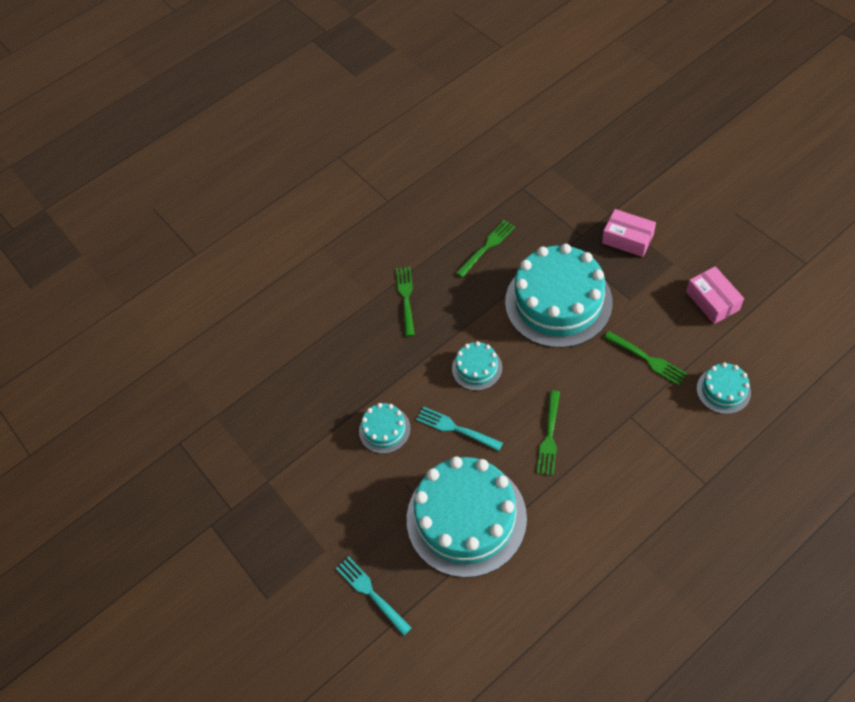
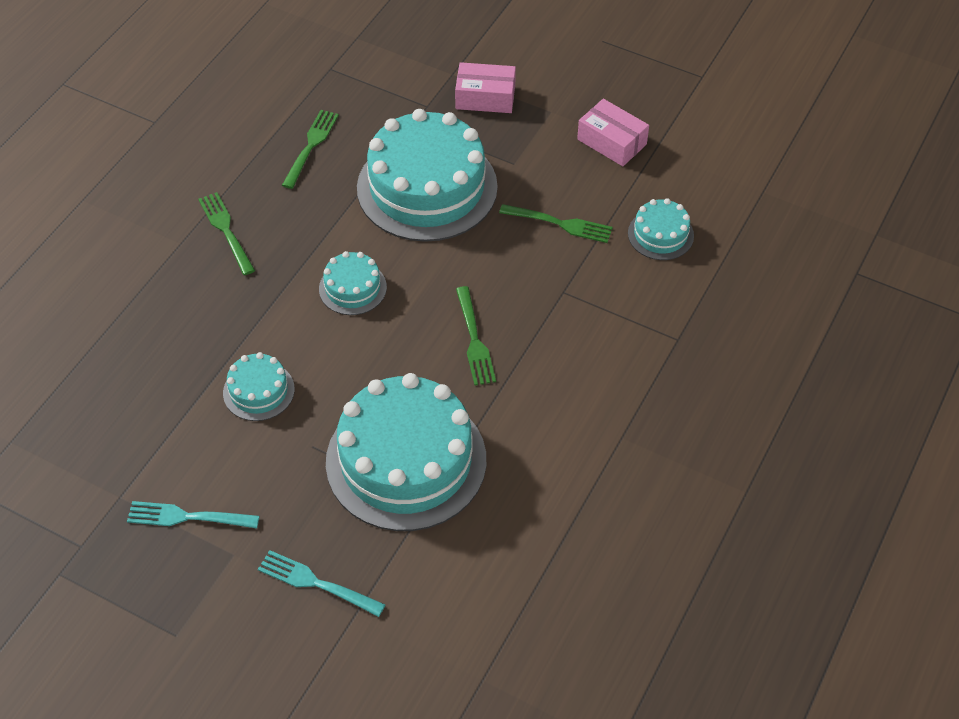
camera: 30 degrees left, 5 degrees down
(456, 428) = (353, 364): turquoise fork -> turquoise fork (188, 517)

